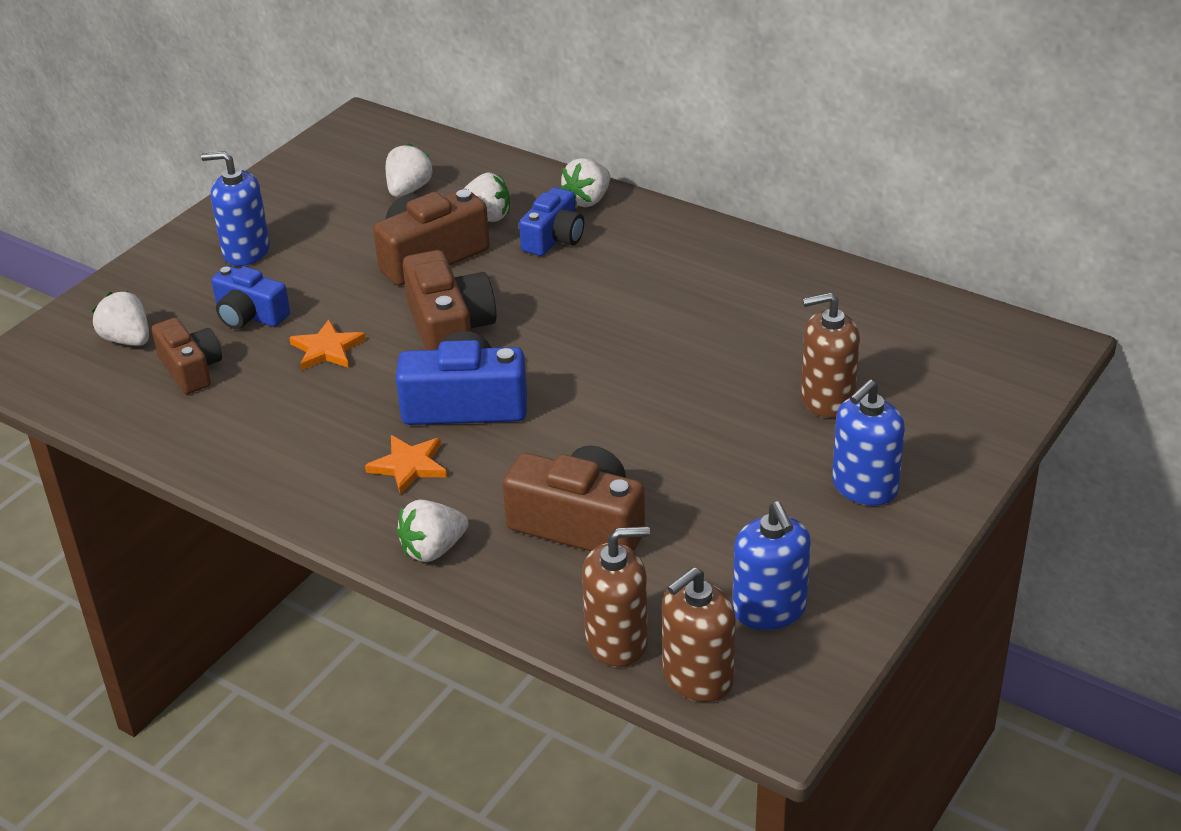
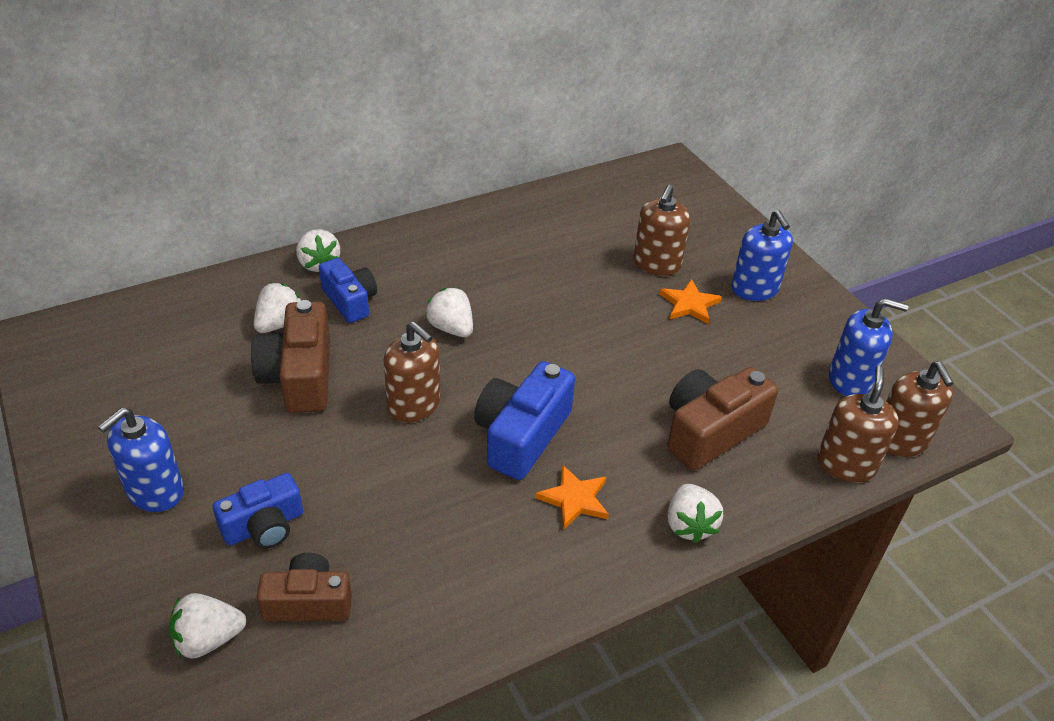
camera: 65 degrees left, 5 degrees up
(327, 349) = (369, 491): orange star -> orange star (689, 304)
(408, 190) = (185, 350): white strawberry -> white strawberry (451, 328)
(449, 330) = (414, 405): brown camera -> brown soap dispenser

